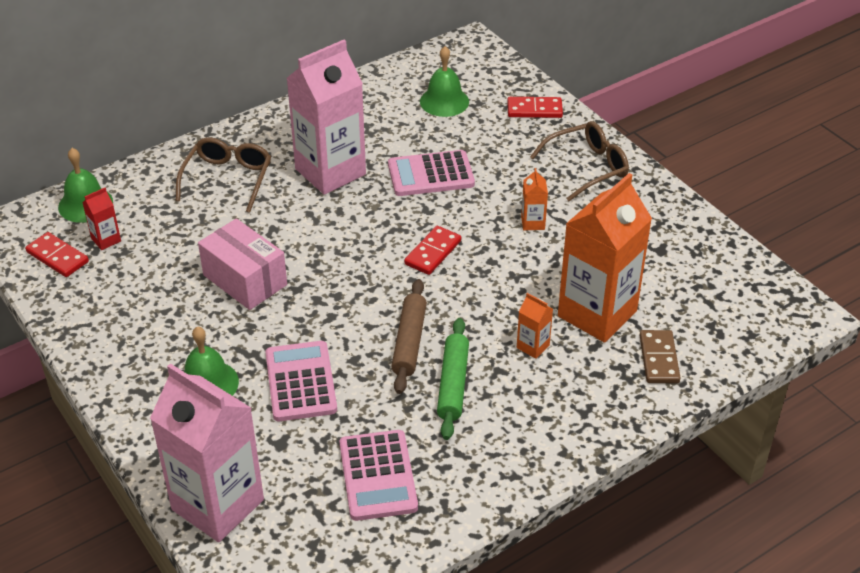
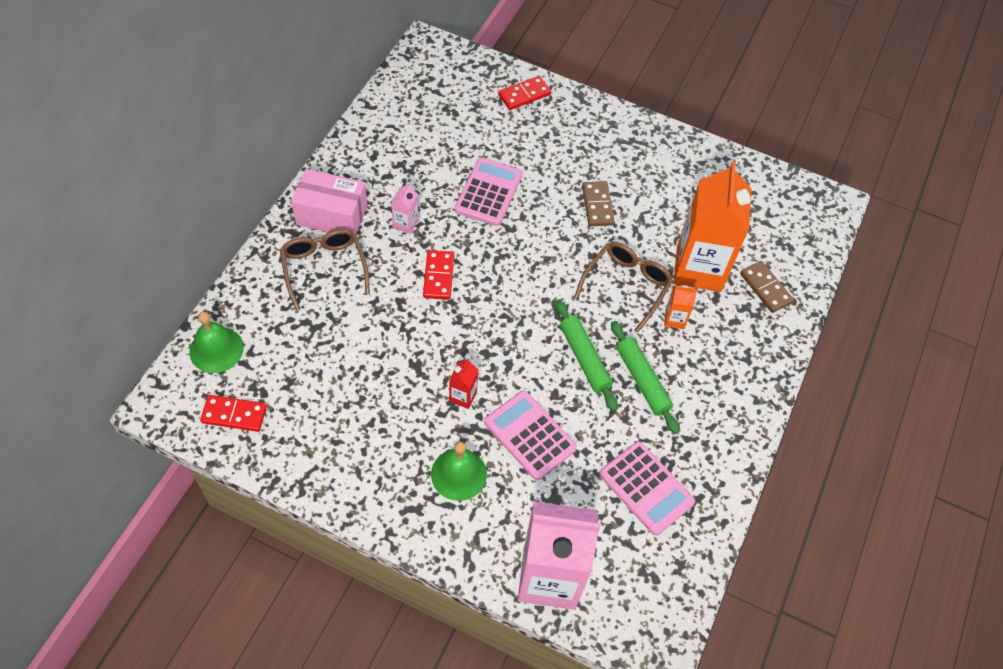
camera: 35 degrees left, 15 degrees up
(106, 240) = (264, 377): red carton -> red carton (463, 396)
(245, 280) = (414, 362): pink box -> pink box (332, 215)
(330, 172) = (405, 224): pink carton -> pink carton, size x0.41
(409, 342) = (584, 358): brown rolling pin -> green rolling pin
(431, 174) = (488, 192): pink calculator -> pink calculator turned 150 degrees clockwise
(433, 252) = (543, 267): red domino -> red domino (438, 276)
(444, 101) = (447, 114): green bell -> none
(533, 223) = (597, 205): orange carton -> brown domino
(586, 167) = (601, 136): brown glasses -> brown glasses (626, 286)

